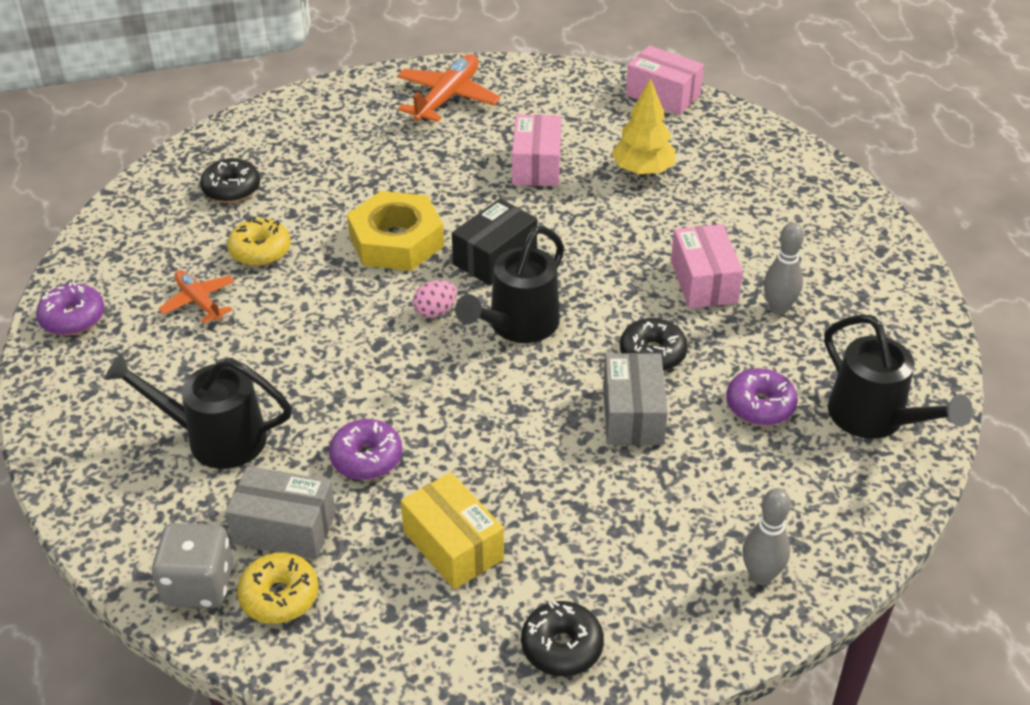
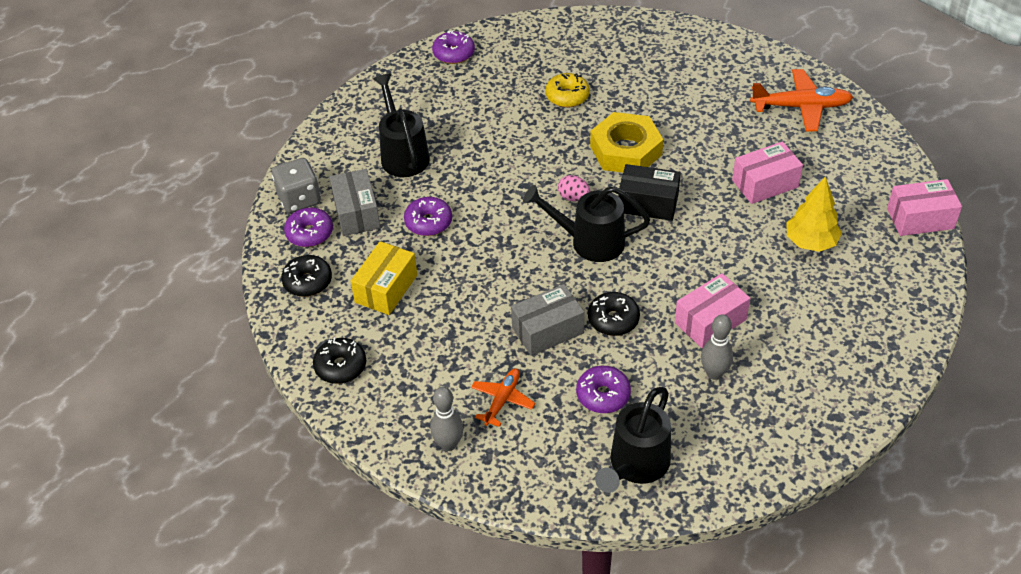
camera: 65 degrees right, 5 degrees up
(199, 302) = (503, 94): orange plane -> orange plane (502, 400)
(231, 189) = (613, 56): black donut -> black donut (308, 282)
(279, 596) = (310, 233): yellow donut -> purple donut
(663, 95) = (920, 218): pink box -> pink box turned 75 degrees clockwise

